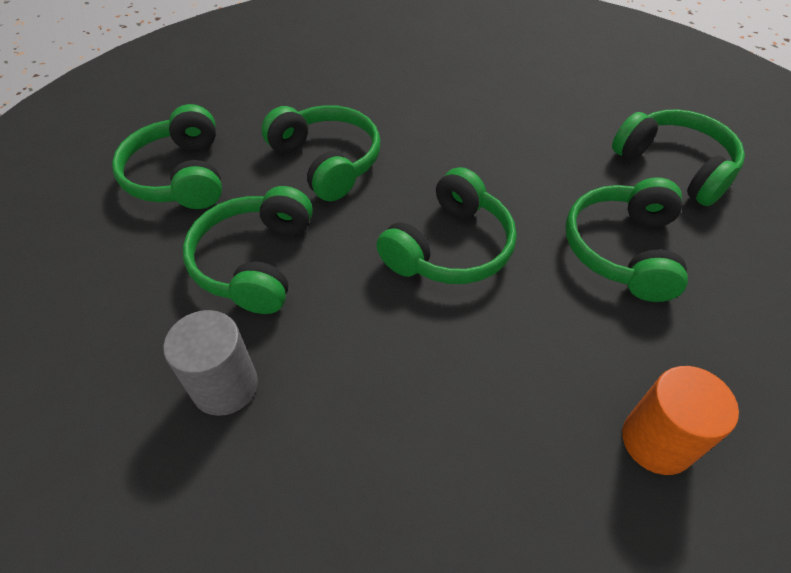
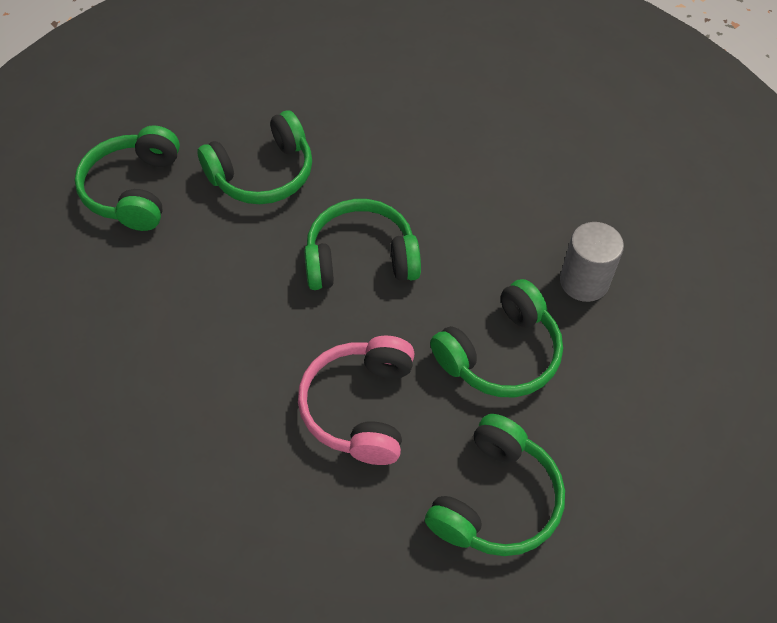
camera: 135 degrees left, 5 degrees up
(327, 162) = (360, 407): green headphones -> pink headphones
(656, 441) = (392, 99): orange cylinder -> none

